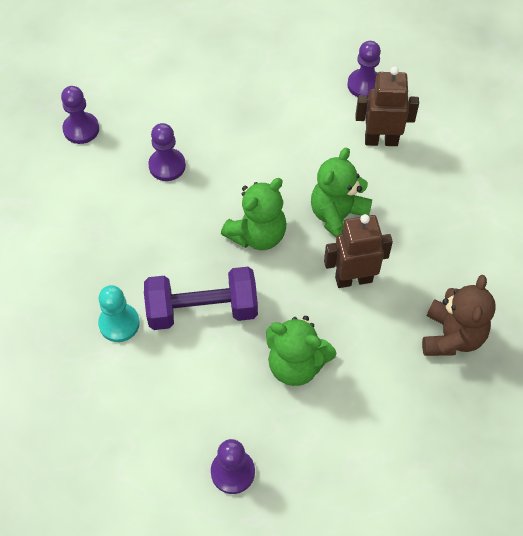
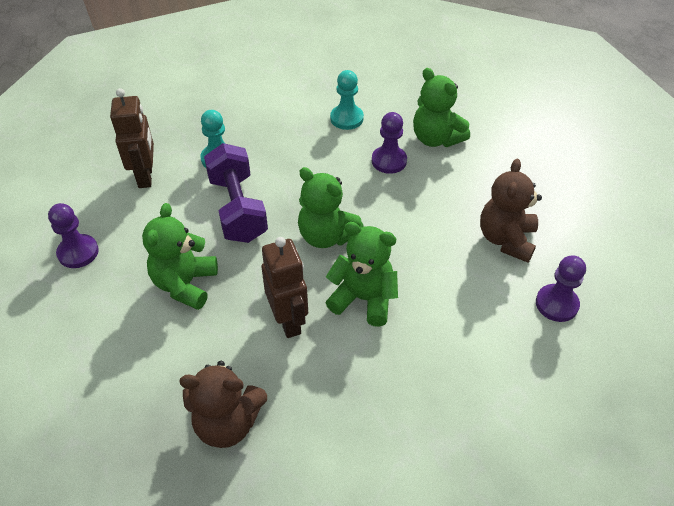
camera: 80 degrees right, 10 degrees down
(81, 129) = (411, 102): purple pawn -> none
(89, 191) = (346, 118): none -> turquoise pawn
(145, 120) = (436, 139): none -> green teddy bear
(290, 99) = (506, 239): none -> brown teddy bear
(381, 140) = (481, 328): brown robot -> brown robot (146, 176)

